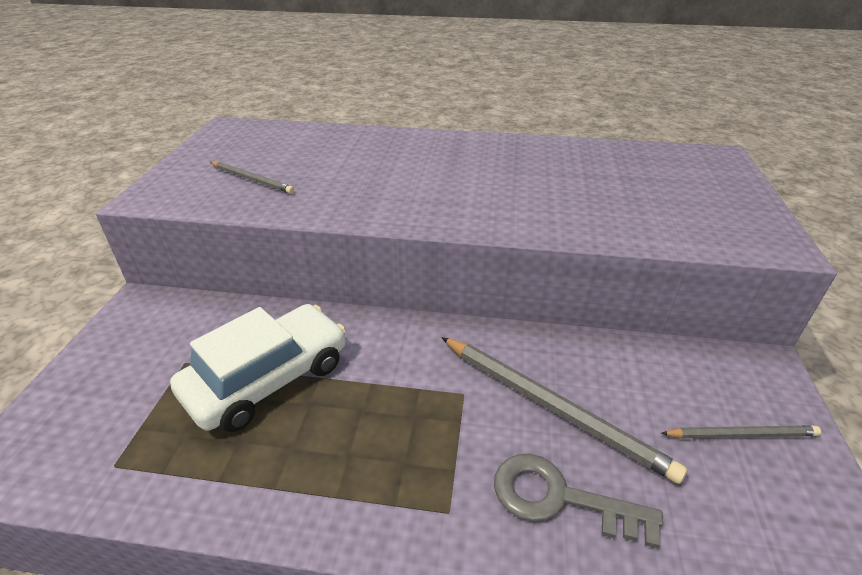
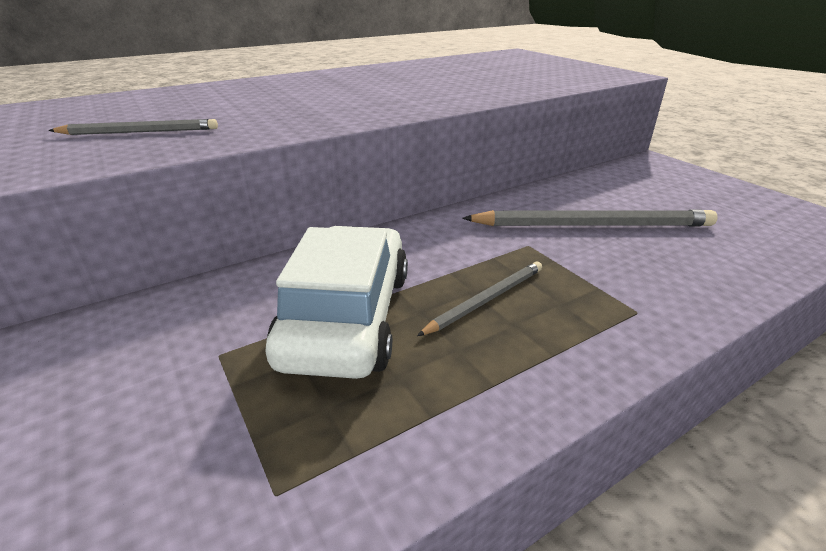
camera: 40 degrees left, 5 degrees down
(560, 498) = (677, 265): grey key -> none
(741, 434) = (695, 192): grey pencil -> grey pencil (486, 300)

